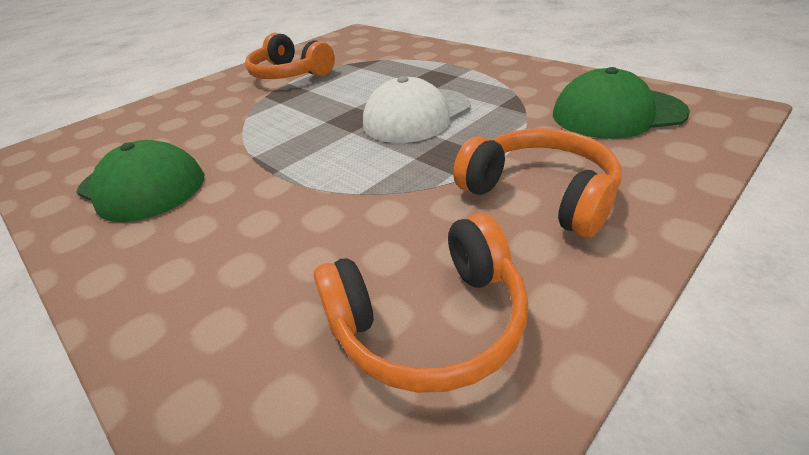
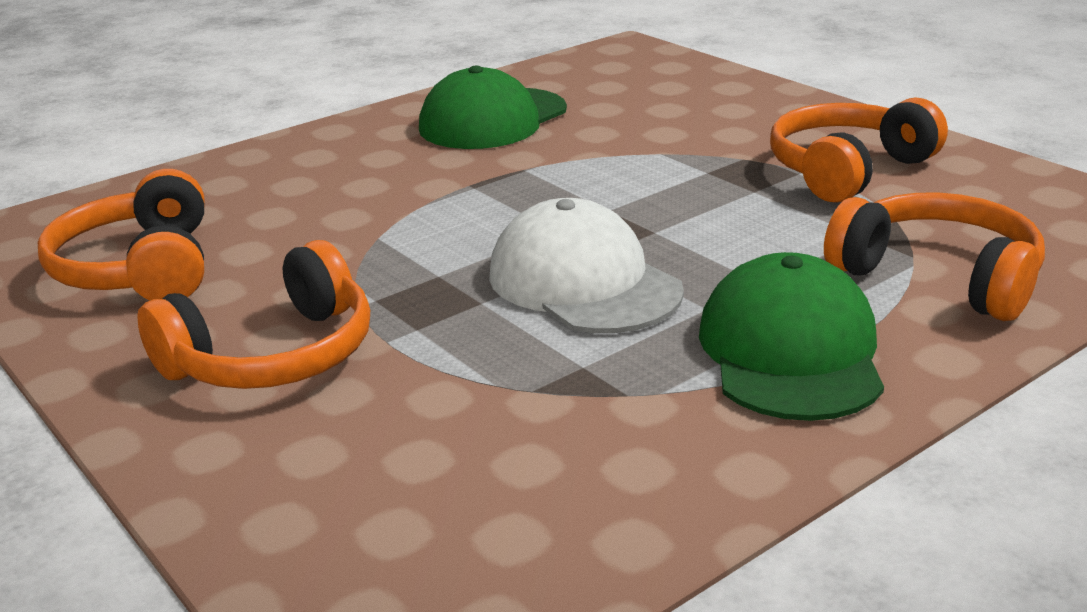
camera: 95 degrees right, 10 degrees down
(399, 55) = (939, 277): none -> orange headphones
(617, 113) = (463, 493): green cap -> green cap (790, 351)

